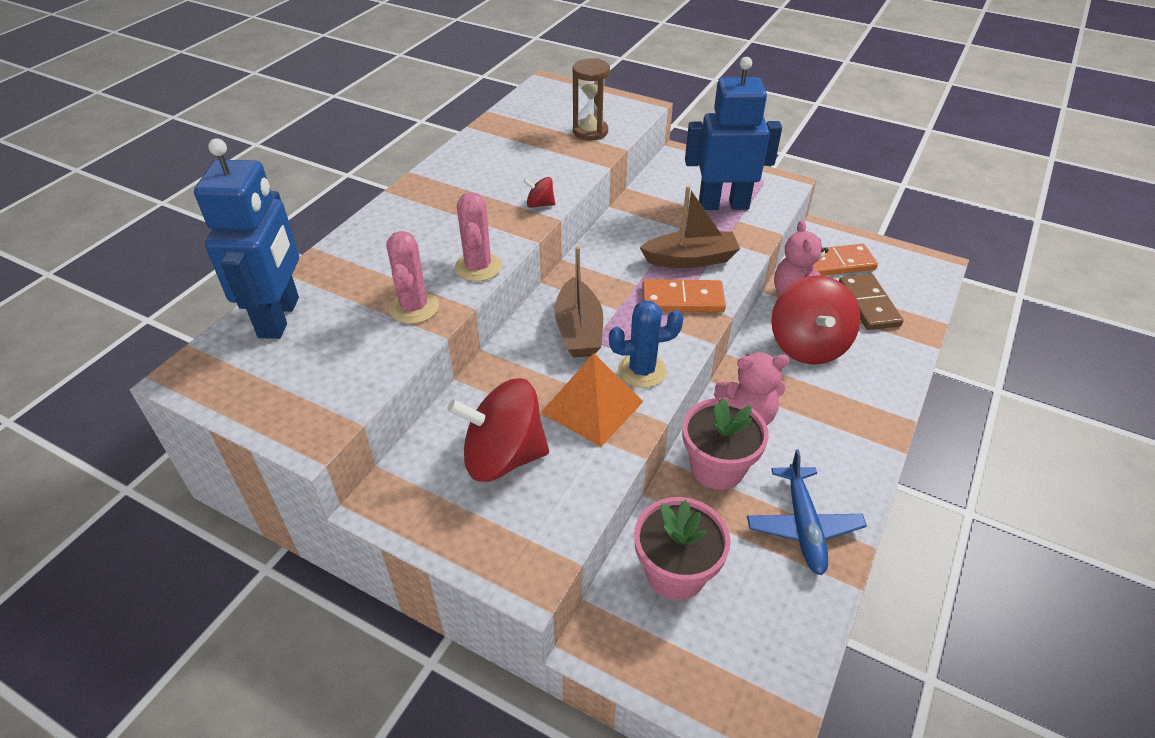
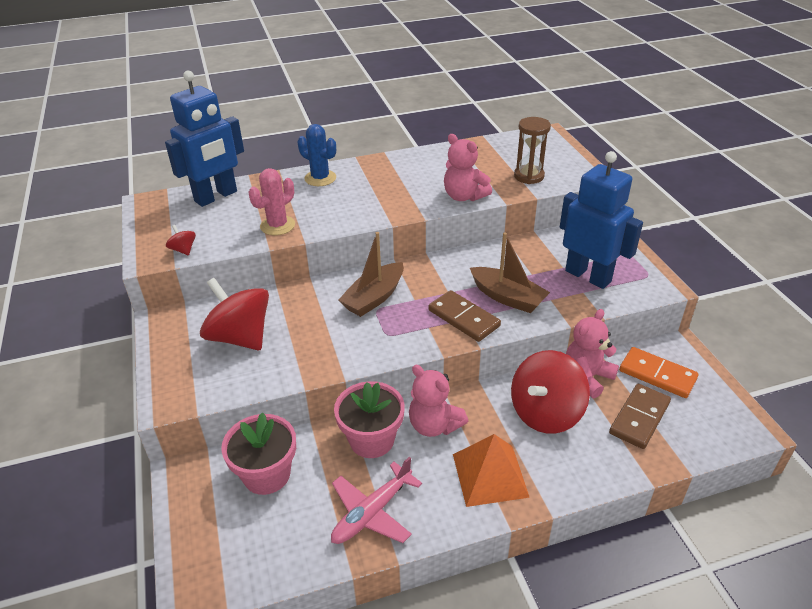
camera: 45 degrees right, 5 degrees down
(478, 267) = (339, 222): pink cactus -> none
(540, 204) = (427, 205): red spinning top -> red spinning top (183, 250)
(561, 178) = (464, 196): none -> pink teddy bear
(592, 406) = (319, 343): orange pyramid -> orange pyramid (489, 475)
(642, 370) = (375, 343): blue cactus -> blue cactus (320, 178)
(682, 299) = (463, 318): orange domino -> brown domino
(803, 525) = (372, 512): blue plane -> pink plane

